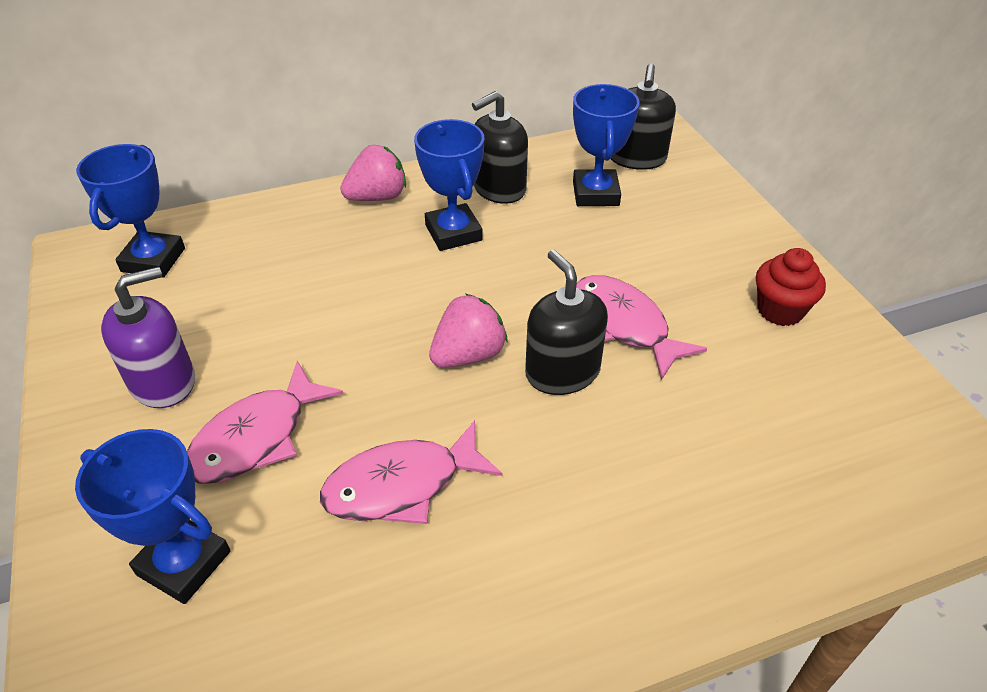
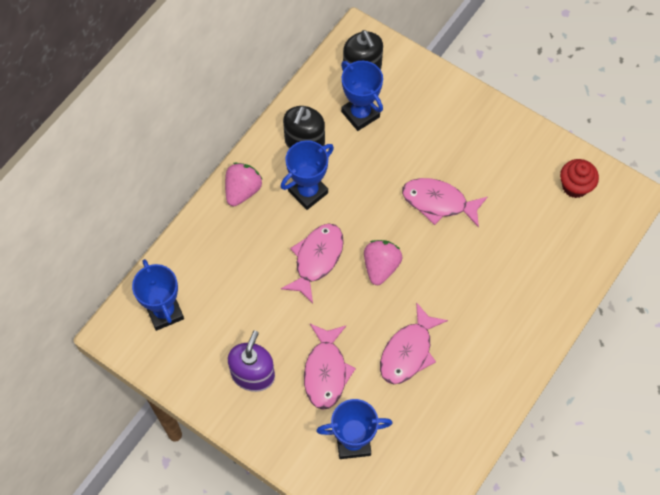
camera: 35 degrees left, 20 degrees up
(390, 302) = (316, 259): none -> pink fish
(453, 233) = (308, 192): blue trophy -> blue trophy turned 75 degrees counterclockwise
(562, 372) = (430, 249): black soap dispenser -> none
(780, 310) = (503, 147): red cupcake -> red cupcake (575, 186)

